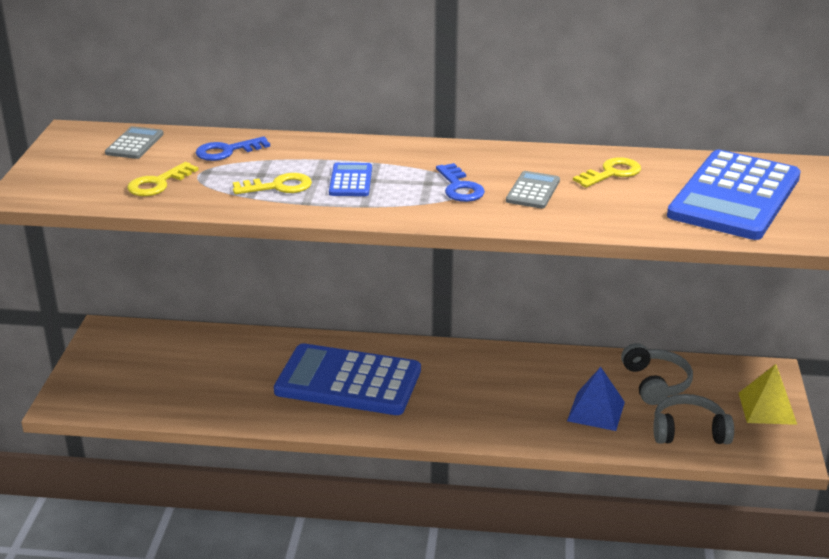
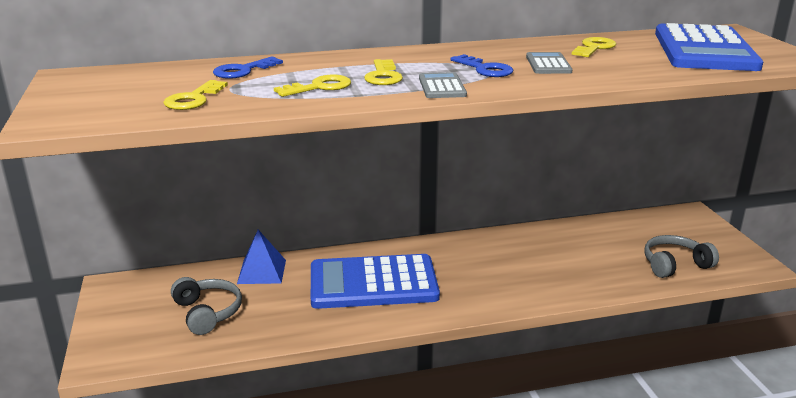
camera: 20 degrees left, 5 degrees down
(134, 144) = (142, 76): grey calculator -> grey calculator (441, 87)
(350, 181) = (383, 76): blue calculator -> yellow key
(596, 411) = (594, 264): blue pyramid -> blue pyramid (262, 271)
(655, 383) = (620, 236): grey headphones -> grey headphones (207, 313)
(767, 408) = (713, 237): yellow pyramid -> none

